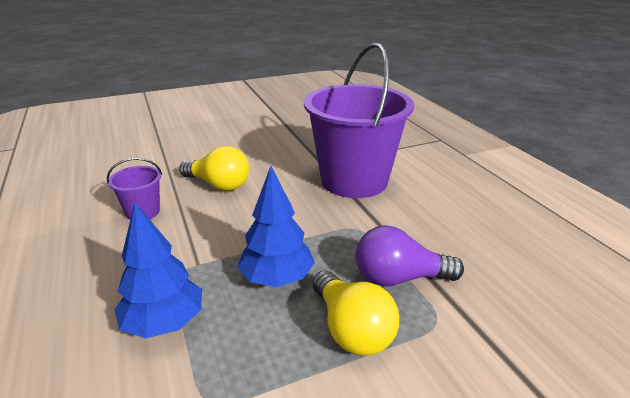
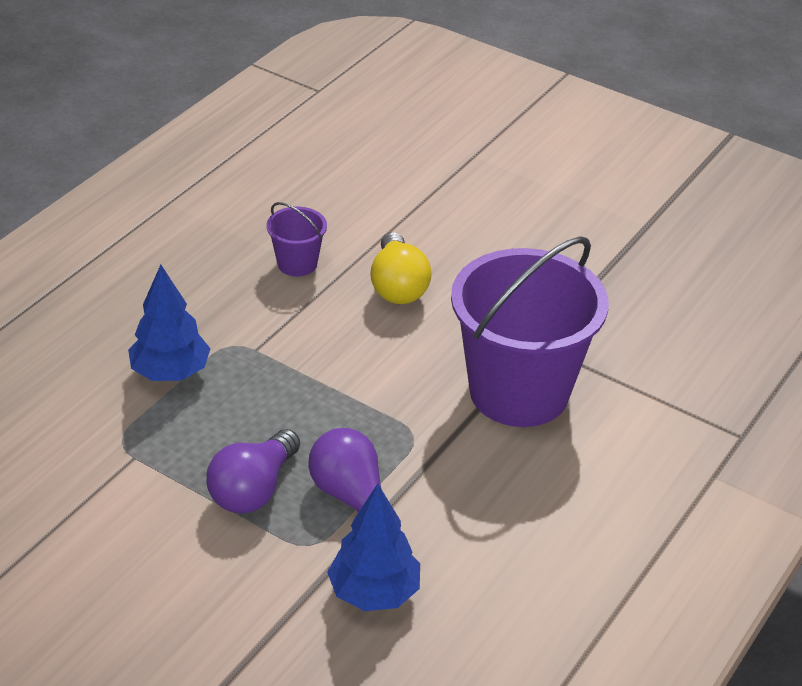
camera: 55 degrees right, 10 degrees up
(277, 278) = (279, 412): blue tree -> blue tree (374, 593)
(351, 329) = (253, 489): yellow light bulb -> purple light bulb

